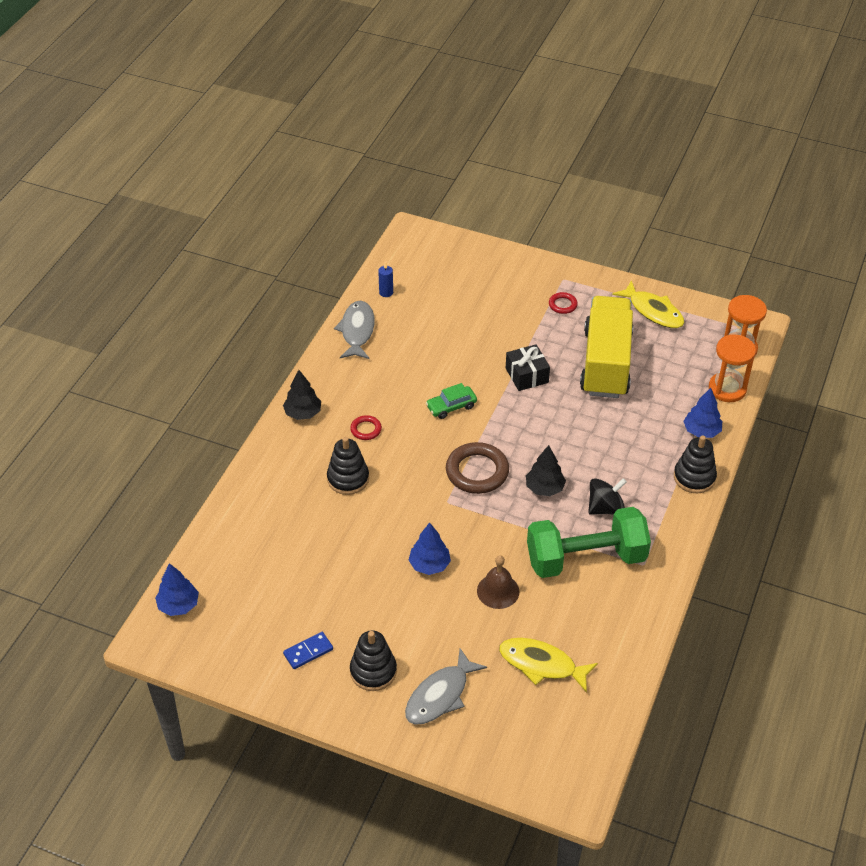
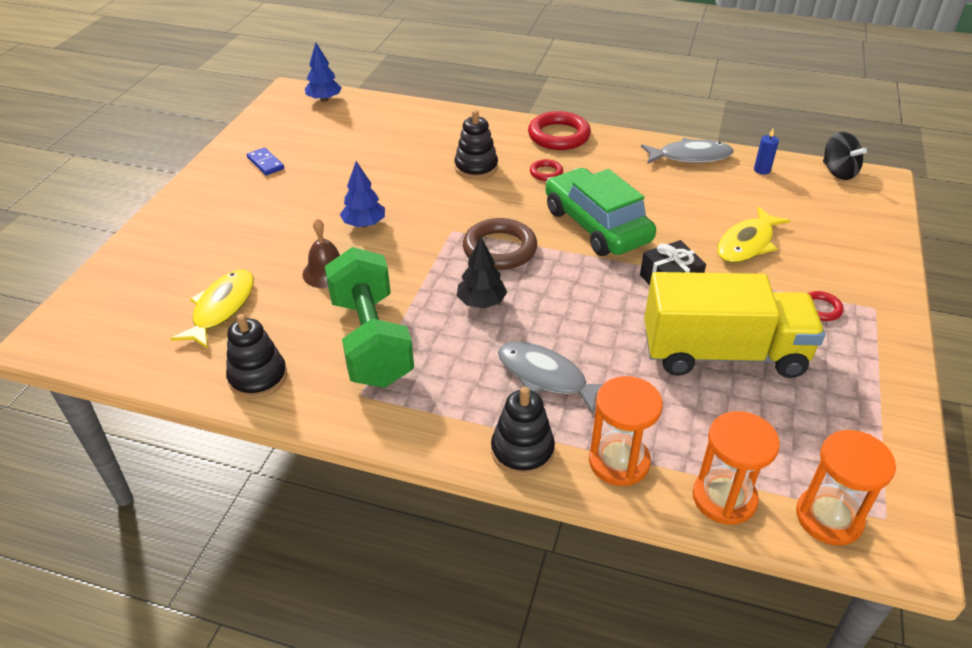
camera: 85 degrees right, 5 degrees down
(303, 413) = (559, 136): black tree -> red ring
(373, 671) = (236, 199): black stacking toy -> black stacking toy (258, 377)
(440, 695) = (199, 240): grey fish -> grey fish (546, 377)
(451, 406) = (596, 225): green car -> green car, size x2.14
(605, 508) = (454, 357): black spinning top -> black spinning top (838, 172)
(653, 311) = (861, 405): yellow fish -> yellow fish (747, 243)
(701, 431) = (619, 461): blue tree -> orange hourglass

